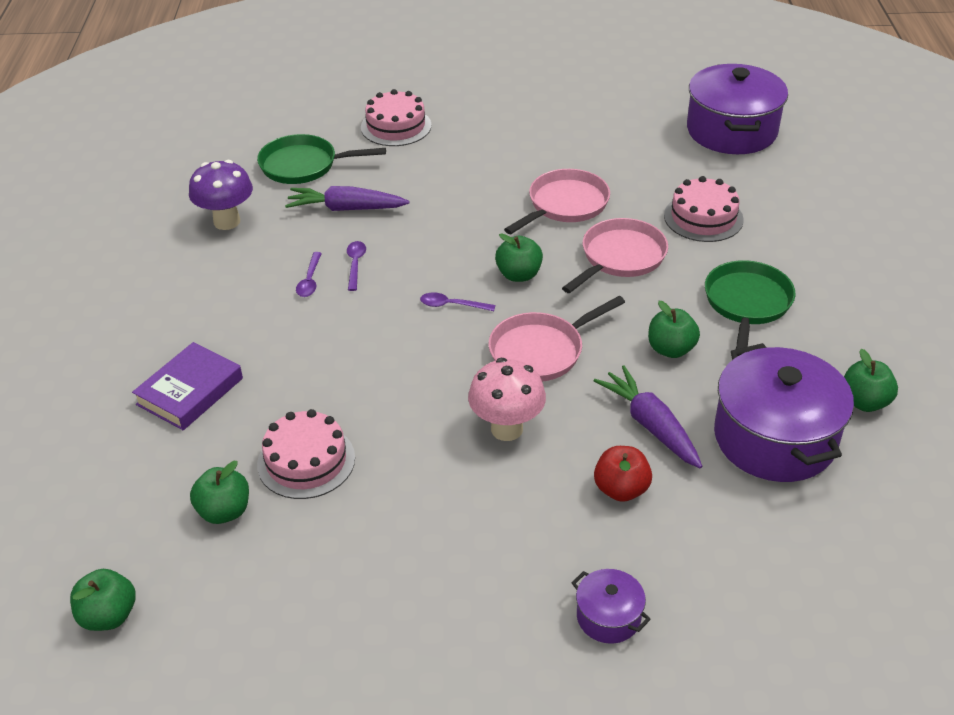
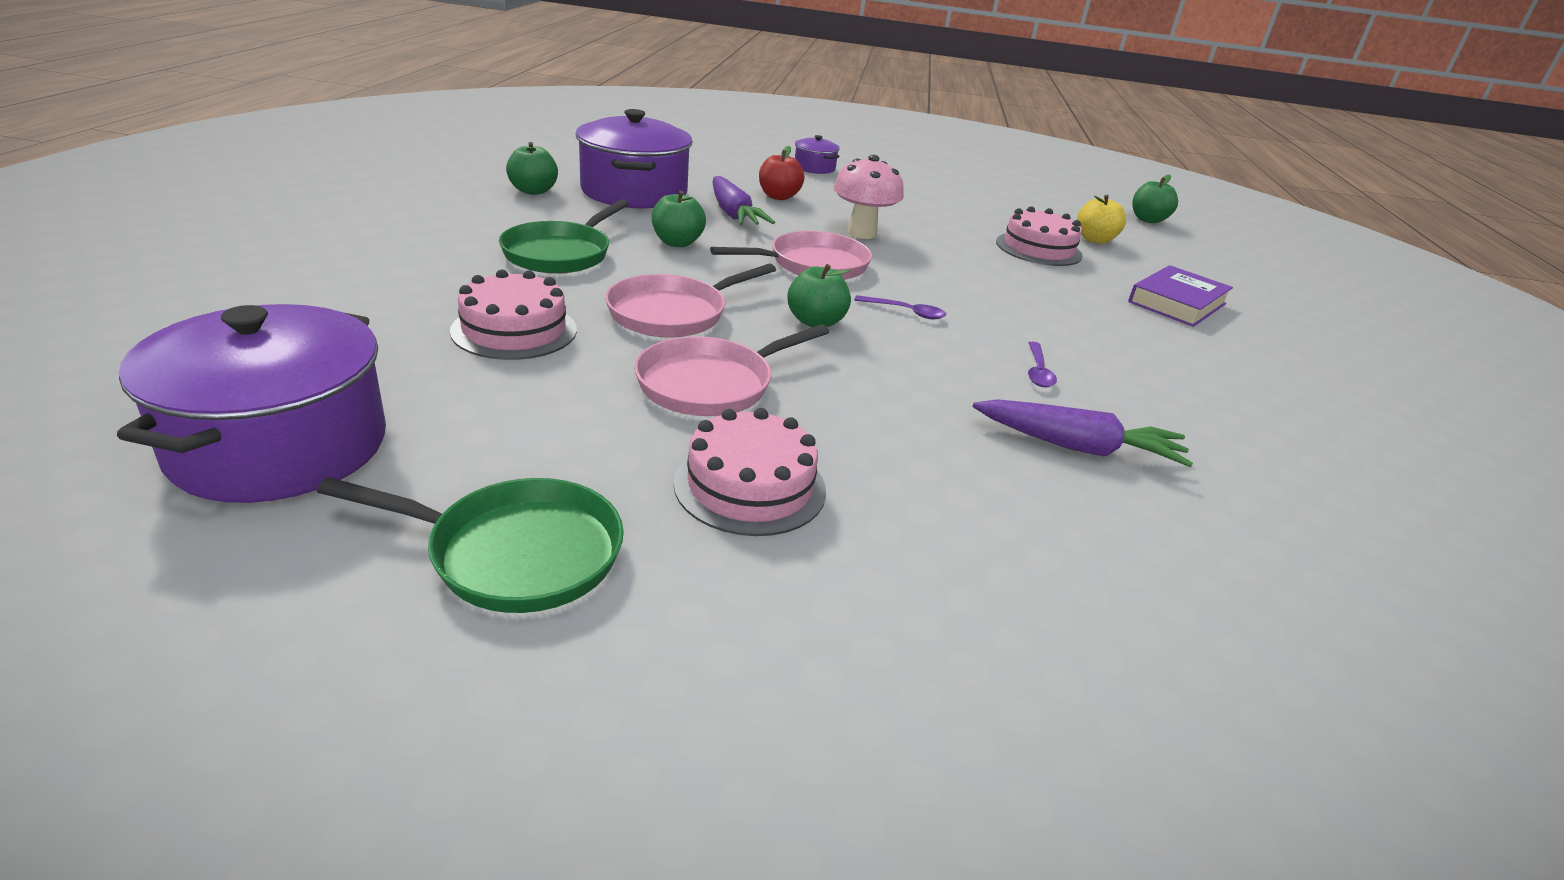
camera: 175 degrees left, 10 degrees down
(224, 511) = (1094, 240): green apple -> yellow apple
(227, 221) = (1274, 465): purple mushroom -> none
(304, 165) = (1198, 548): green pan -> green pan (515, 553)
(310, 281) = (1095, 366): purple spoon -> none
(396, 126) = (1022, 614): pink cake -> pink cake (750, 486)

